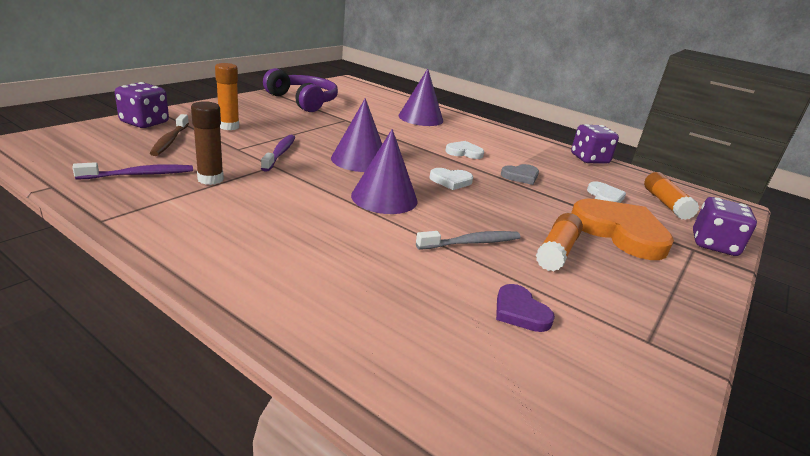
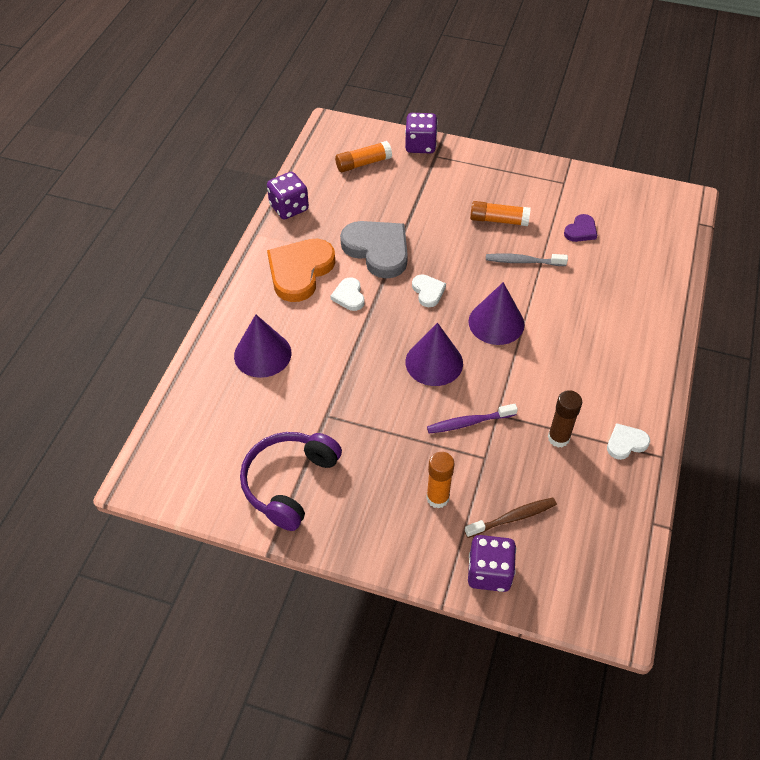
camera: 105 degrees left, 25 degrees up
(140, 175) = (590, 486): purple toothbrush -> none
(472, 243) = (523, 261): grey toothbrush -> grey toothbrush turned 45 degrees counterclockwise
(520, 176) = (377, 250): grey heart -> grey heart, size x2.04
(605, 197) = (379, 197): white heart -> white heart (626, 443)
(620, 232) = (441, 190): orange heart -> orange heart (300, 271)

